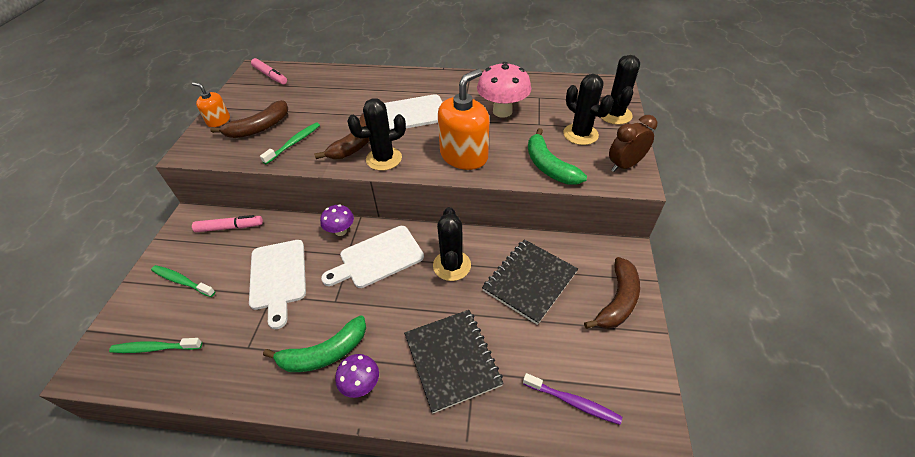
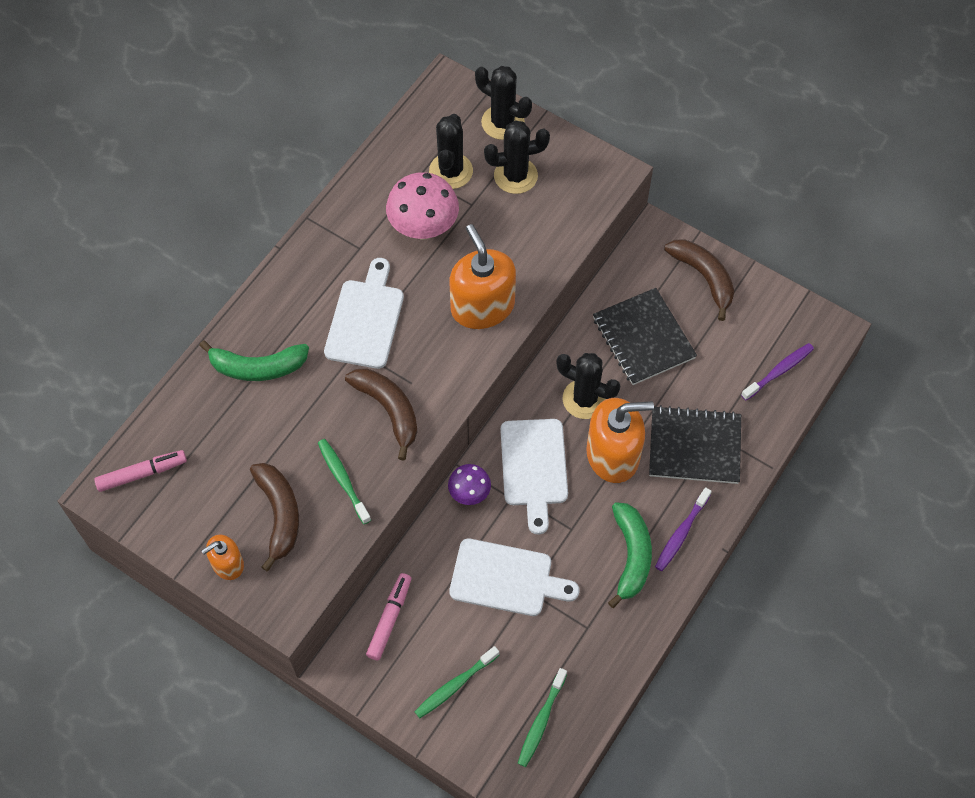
camera: 65 degrees left, 15 degrees up
(361, 384) = (681, 533): purple mushroom -> purple toothbrush
(384, 159) = (437, 389): black cactus -> black cactus (451, 171)
(413, 302) = (613, 454): none -> orange soap dispenser
(549, 166) = (549, 235): green banana -> green banana (257, 367)
(624, 165) = (588, 168): brown clock -> none

